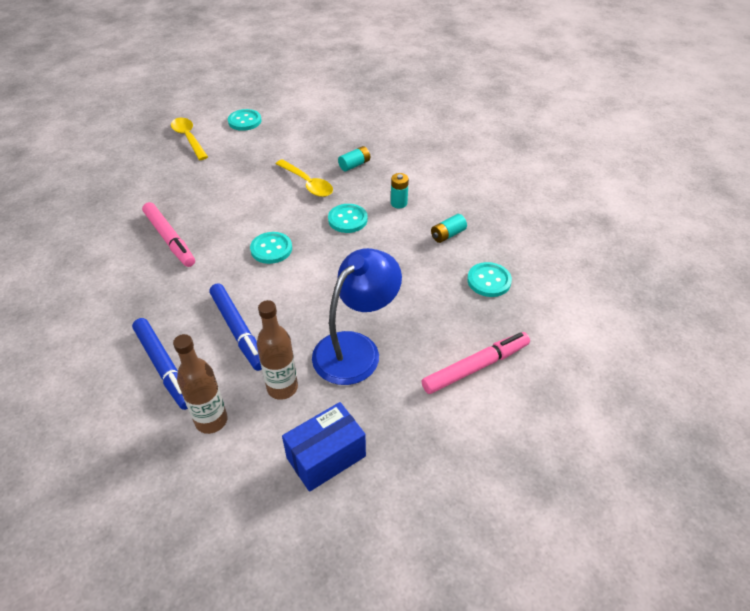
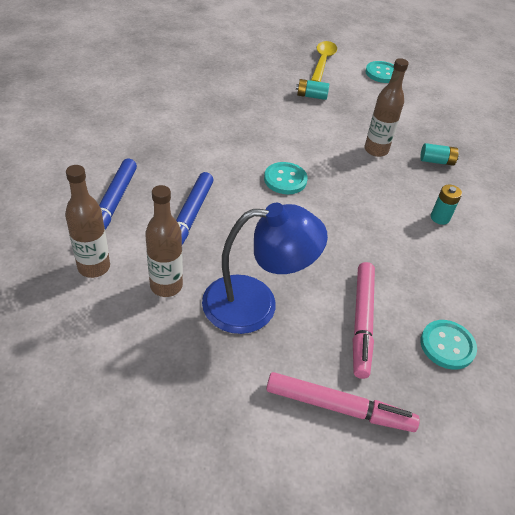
camera: 40 degrees right, 0 degrees up
(170, 239) = (222, 123): pink marker -> pink marker (362, 322)
(307, 183) = (376, 150): yellow spoon -> brown bottle
(326, 457) = (131, 364): blue box -> none
(347, 219) = (375, 200): turquoise button -> none
(448, 235) = (455, 276): turquoise battery -> turquoise battery (311, 96)

